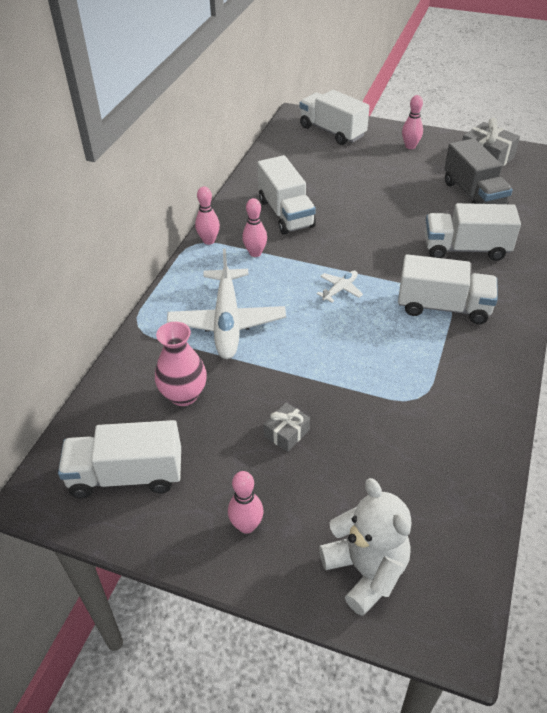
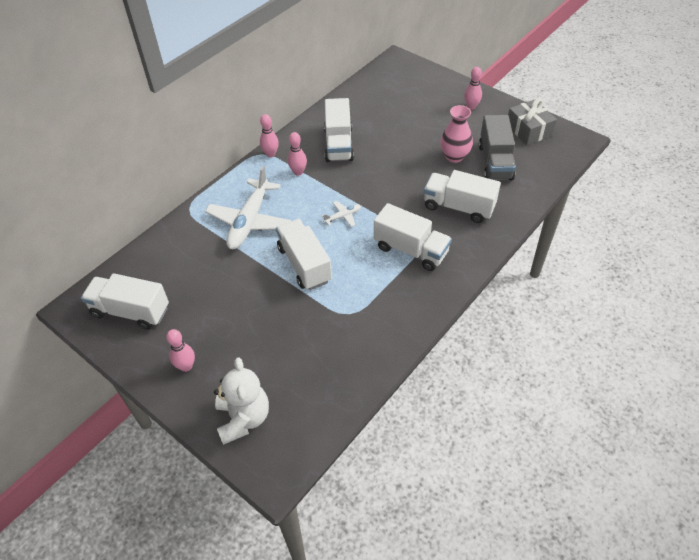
camera: 20 degrees right, 5 degrees up
(184, 395) = (193, 267): pink vase -> pink vase (454, 156)
(286, 433) = (245, 312): grey gift -> none
(332, 131) = (416, 80): white truck -> white truck (304, 264)

